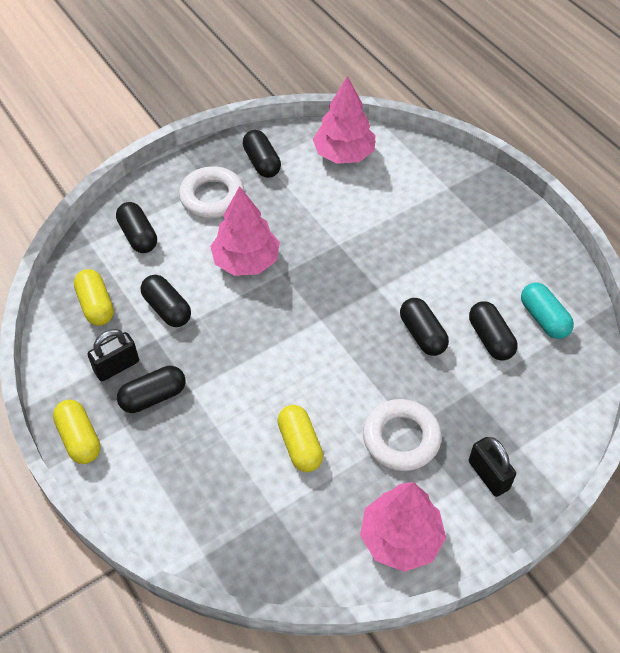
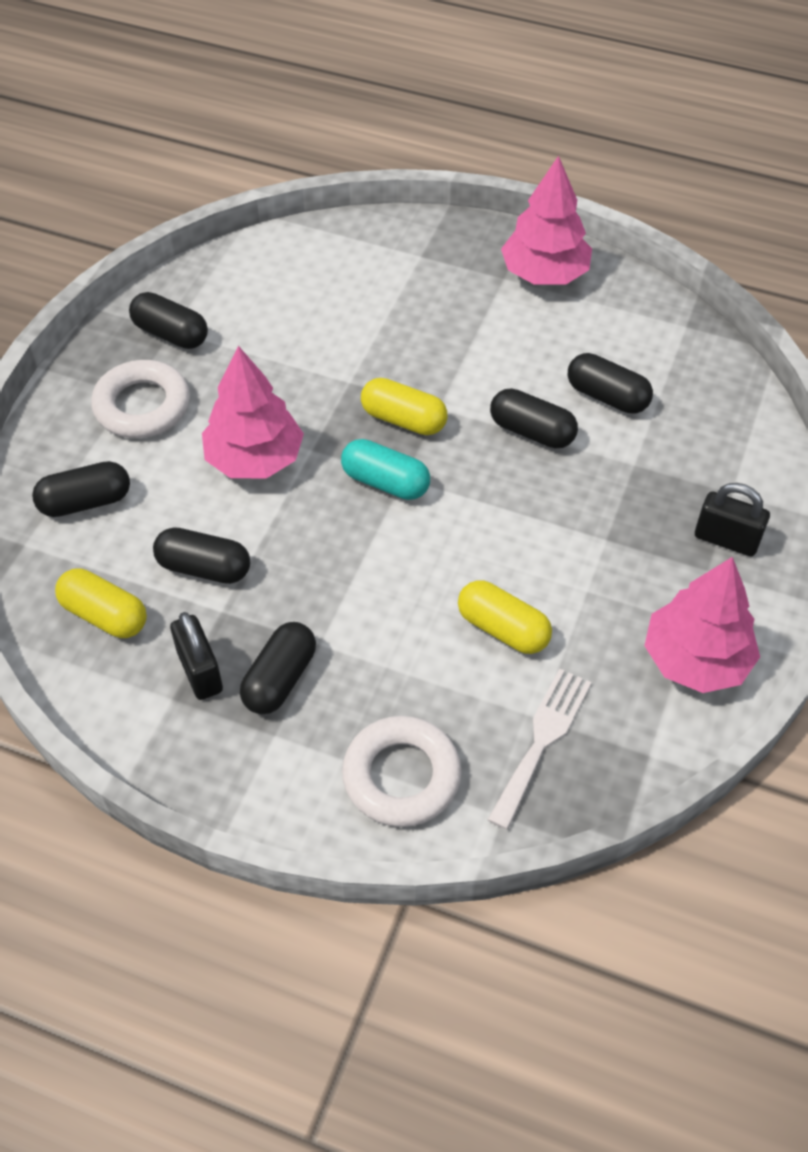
camera: 35 degrees left, 0 degrees up
(79, 439) = (229, 783): yellow capsule -> yellow capsule (403, 420)
(116, 366) = (200, 671): black padlock -> black padlock turned 45 degrees counterclockwise
(138, 236) = (85, 502): black capsule -> black capsule turned 45 degrees counterclockwise
(264, 526) = (542, 740): none -> white fork
(344, 154) = (266, 276): pink tree -> pink tree (544, 274)
(401, 438) = (605, 555): white ring -> white ring (401, 776)
(543, 319) = (643, 346): turquoise capsule -> turquoise capsule (385, 482)

